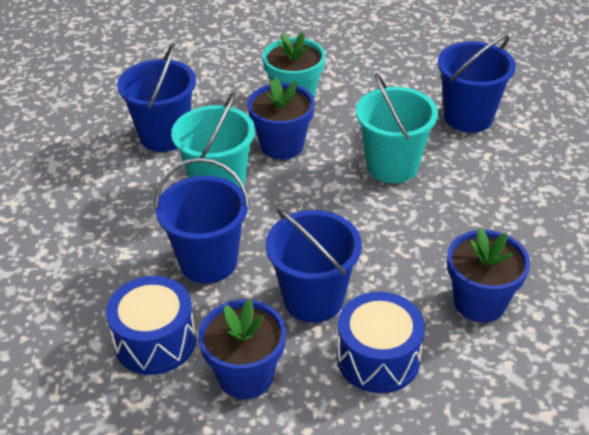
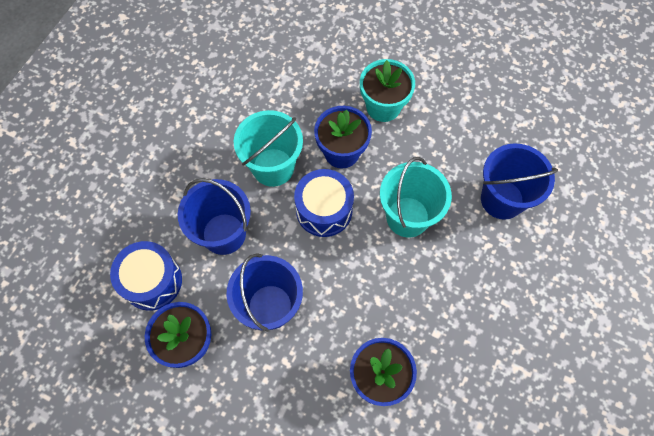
camera: 30 degrees right, 25 degrees up
(164, 136) = (266, 97): blue bucket -> none
(378, 358) = (278, 381): blue drum -> blue drum (324, 210)

